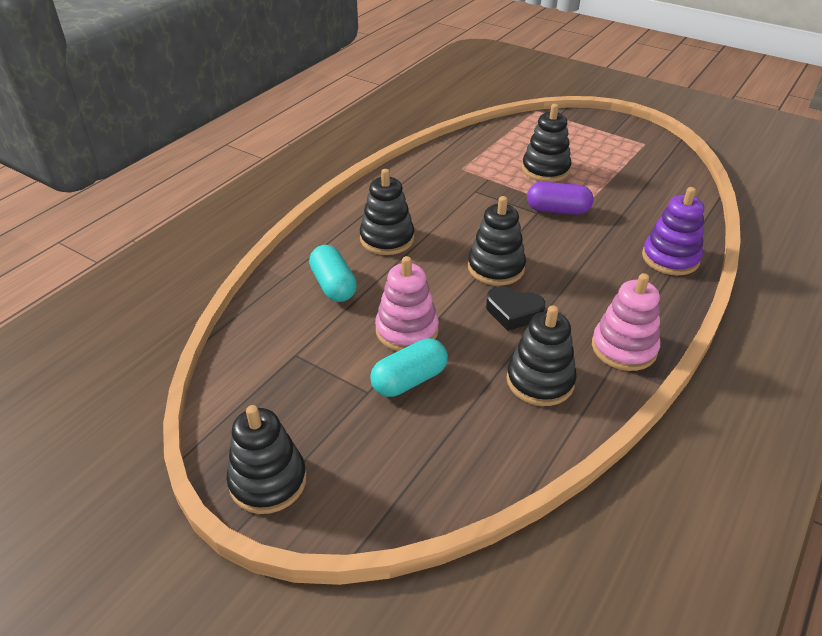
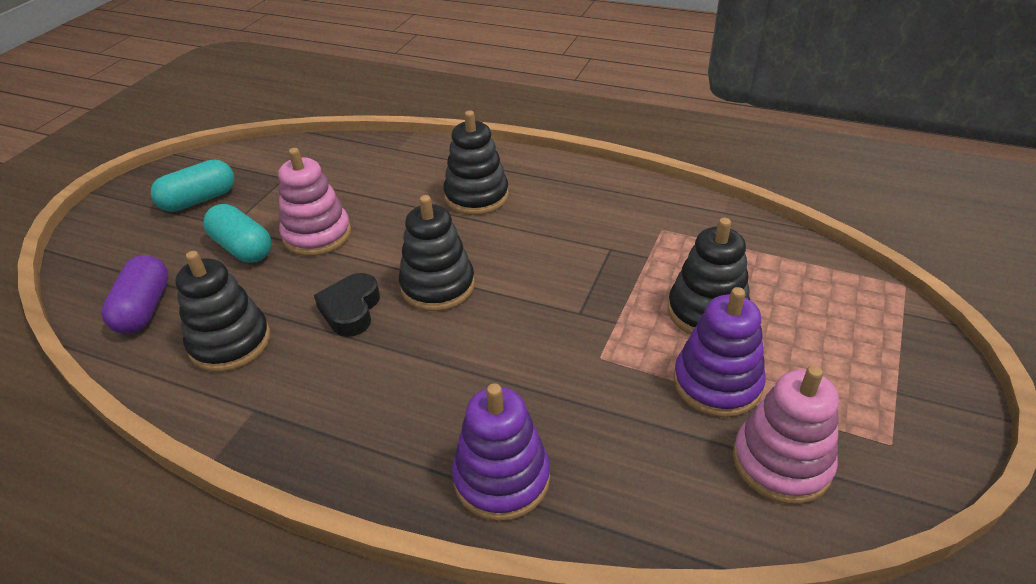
camera: 80 degrees right, 0 degrees up
(268, 481) = (137, 195): black stacking toy -> none
(333, 285) = (386, 178): turquoise capsule -> turquoise capsule (199, 200)
(557, 210) = (593, 333): purple capsule -> purple capsule (144, 309)
(603, 178) = (717, 383): none -> purple stacking toy
(624, 348) = (283, 419): pink stacking toy -> pink stacking toy (781, 462)

